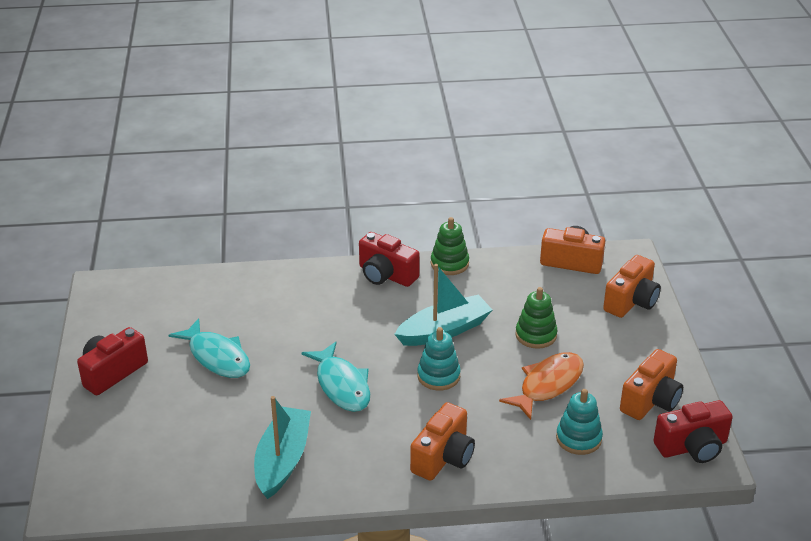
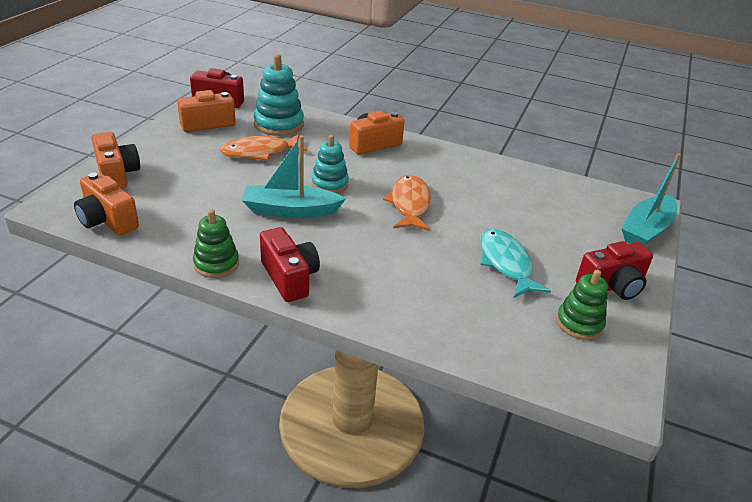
camera: 155 degrees left, 0 degrees up
(283, 460) = (483, 178): turquoise boat -> turquoise boat (646, 229)
(341, 385) = (409, 204): turquoise fish -> orange fish
(536, 335) = (224, 181): green stacking toy -> green stacking toy (579, 323)
(578, 438) = (279, 124): turquoise stacking toy -> turquoise stacking toy, size x1.51
(631, 301) = (117, 174): orange camera -> orange camera turned 90 degrees clockwise

